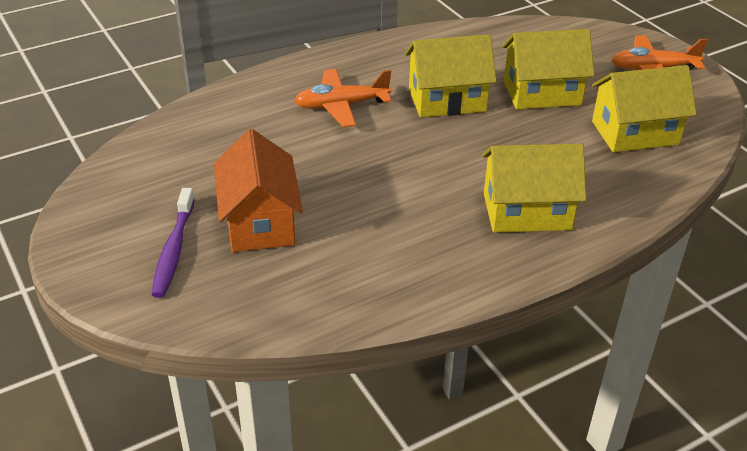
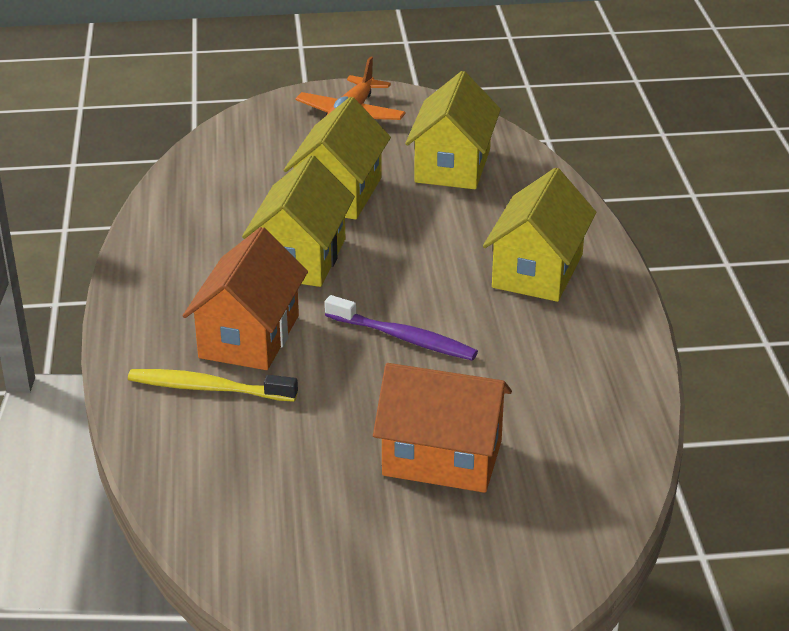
camera: 65 degrees left, 5 degrees down
(174, 250) = (453, 540): purple toothbrush -> purple toothbrush (403, 338)
(276, 106) = (208, 388): none -> yellow toothbrush
(341, 106) = (249, 336): orange plane -> orange house

